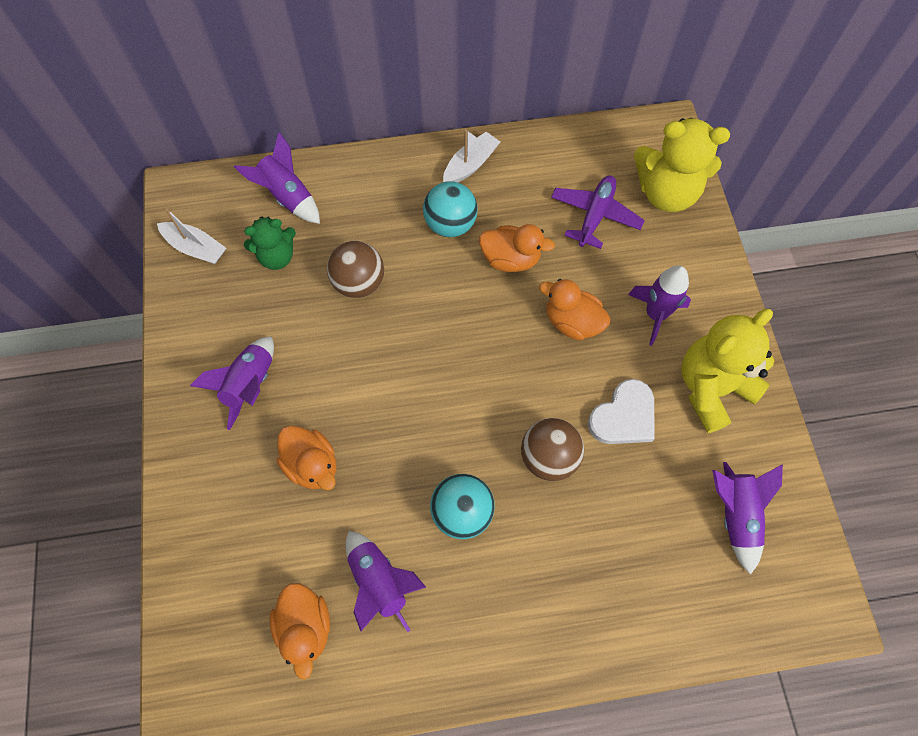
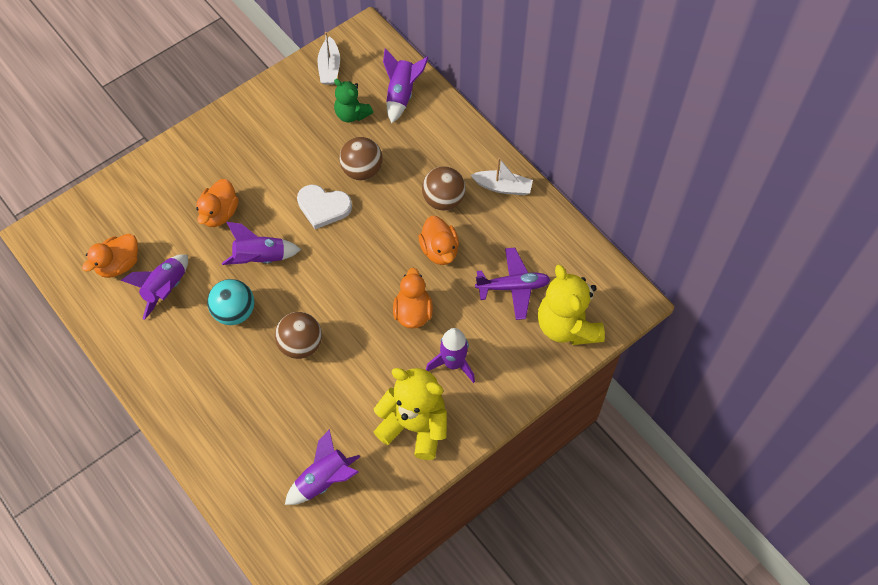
camera: 60 degrees right, 5 degrees down
(250, 385) = (253, 151): purple rocket -> purple rocket (260, 258)
(450, 224) = (443, 200): turquoise ball -> brown ball
(624, 416) = (358, 378): white heart -> white heart (323, 207)

